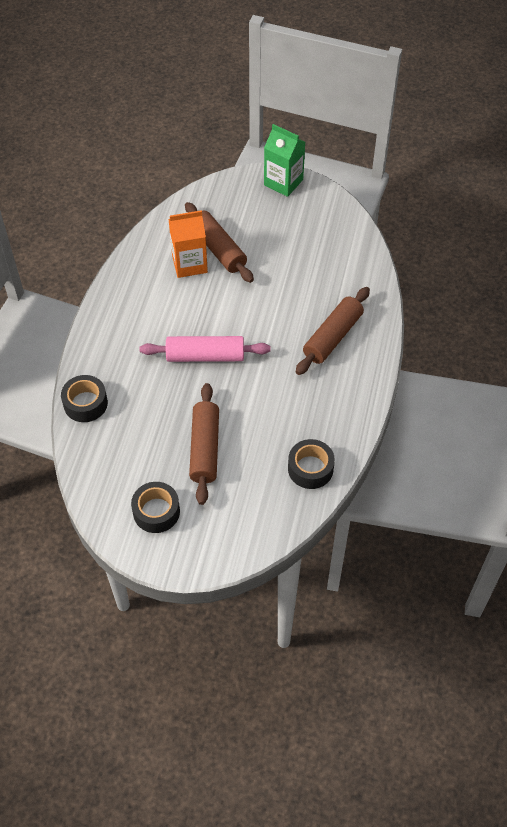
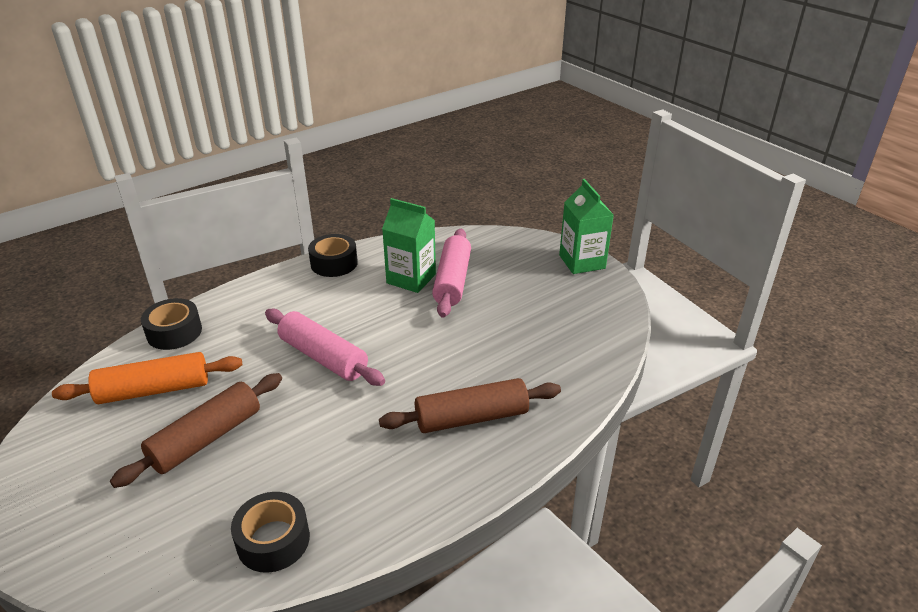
camera: 40 degrees right, 20 degrees down
(131, 445) = (154, 390): none -> orange rolling pin
(156, 512) = (81, 466): black tape -> black tape (334, 263)
(189, 264) = (411, 279): orange carton -> green carton
(218, 249) = (452, 281): brown rolling pin -> pink rolling pin

